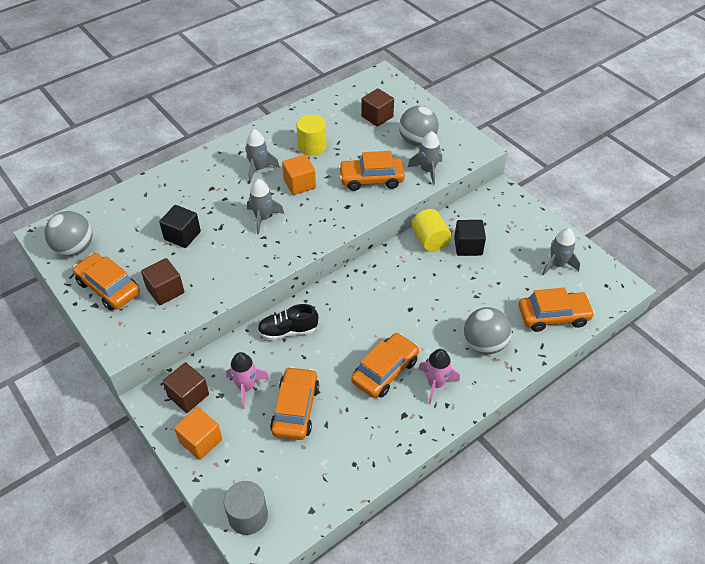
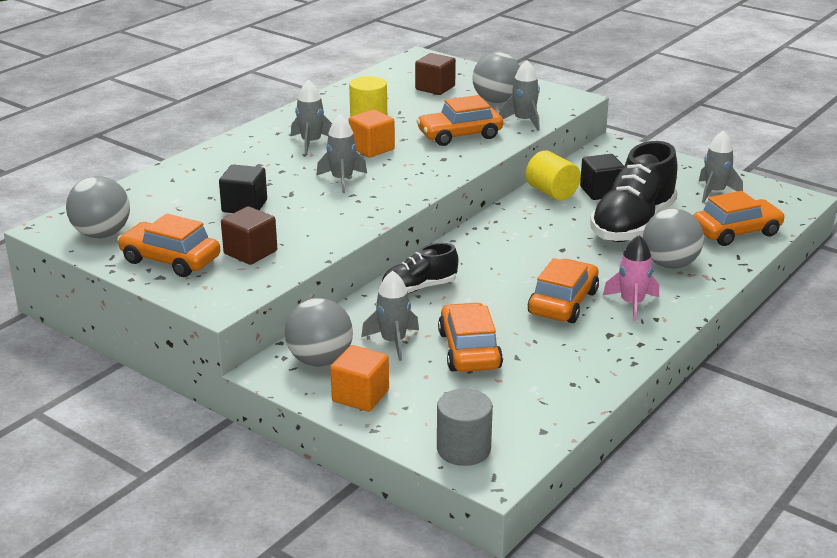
camera: 15 degrees left, 20 degrees down
(188, 395) = (320, 360): brown cube -> grey ball
(246, 387) = (393, 342): pink rocket -> grey rocket
(475, 291) = (633, 225): none -> black shoe

